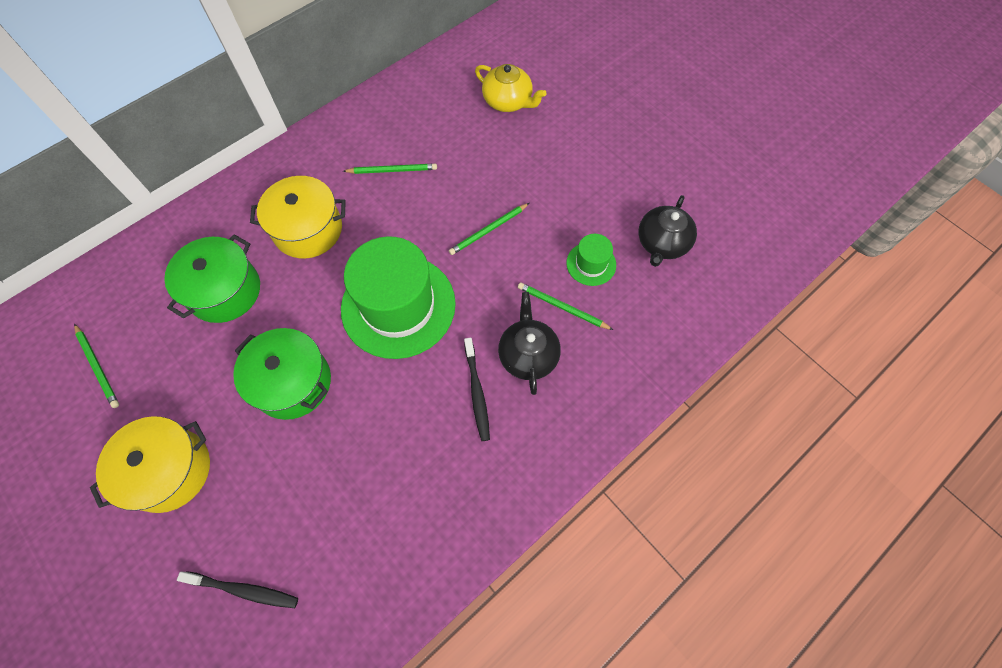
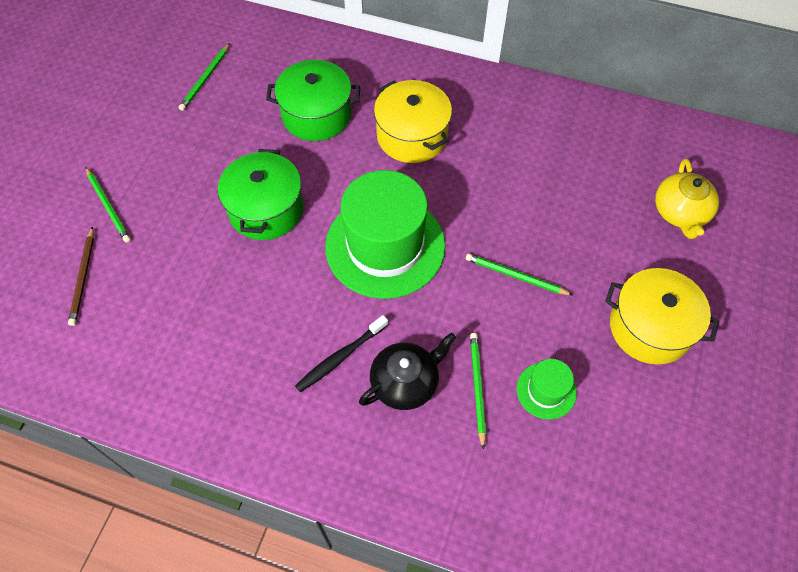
camera: 60 degrees right, 5 degrees down
(169, 470) = (150, 173): yellow pot -> yellow pot (650, 327)
(243, 590) = (83, 278): black toothbrush -> brown pencil
(392, 170) = (520, 162): green pencil -> green pencil (108, 206)
(662, 243) = (624, 452): black teapot -> none

